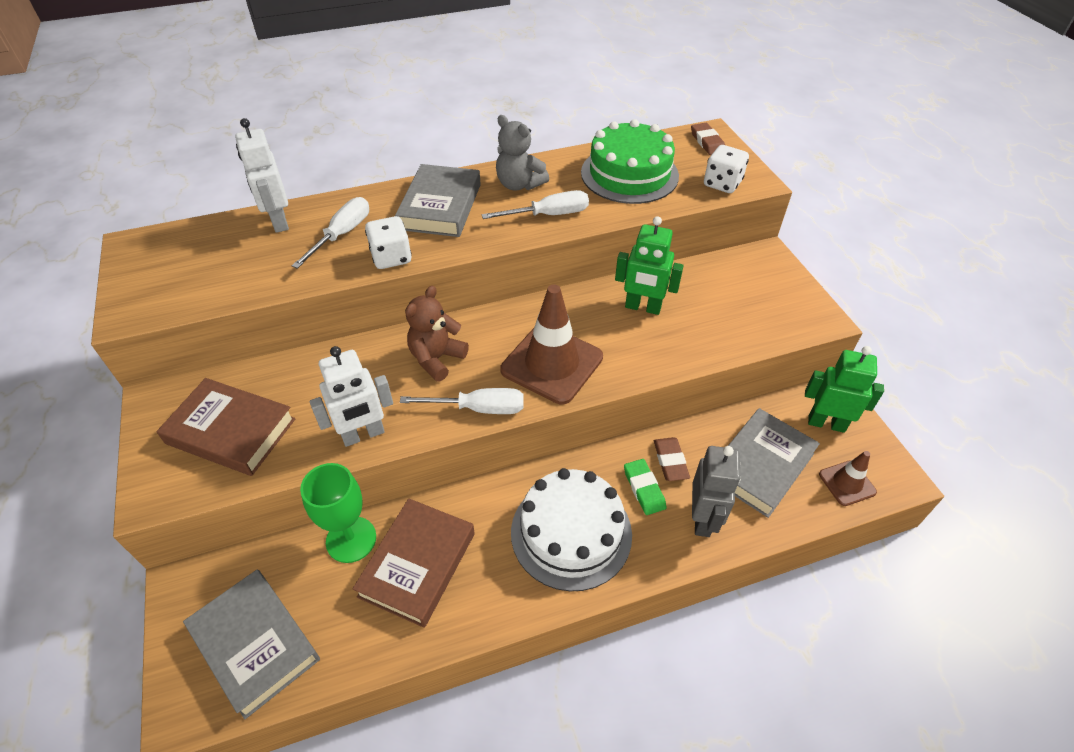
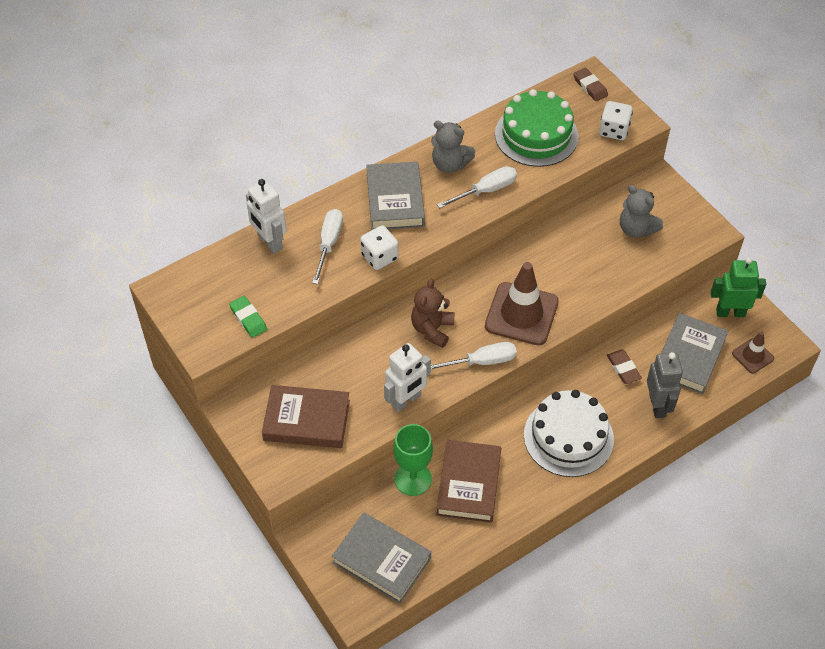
camera: 15 degrees left, 5 degrees up
(642, 307) = (574, 250): green robot -> none
(644, 488) = (610, 393): green eraser -> green eraser (248, 318)
(725, 299) = (636, 229): none -> grey teddy bear

